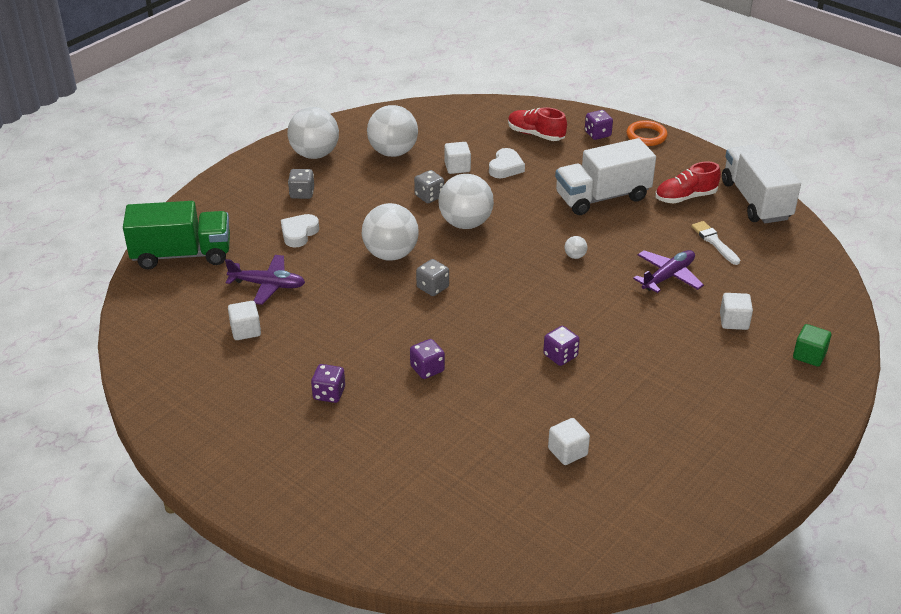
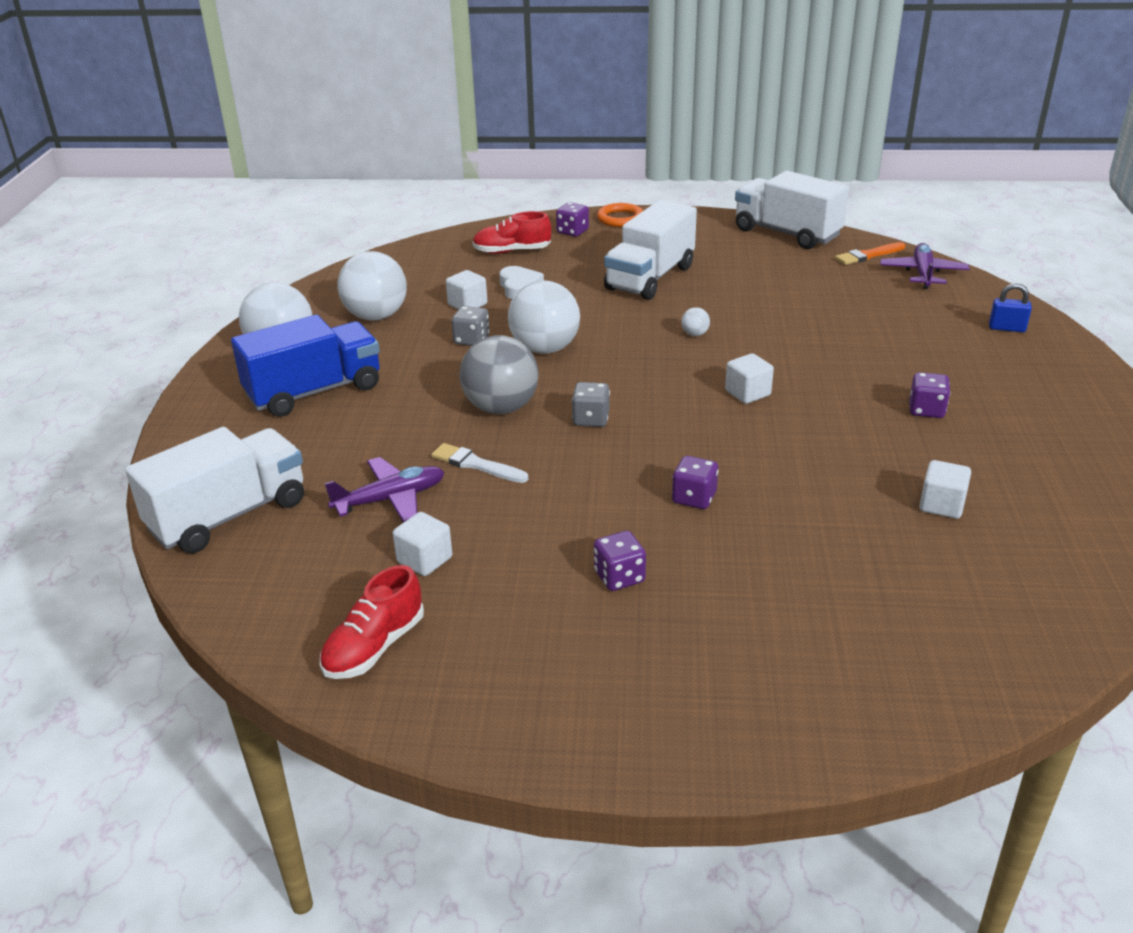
camera: 35 degrees left, 5 degrees down
(182, 255) = (229, 516): green truck -> white truck
(299, 233) = (362, 431): white heart -> none
(302, 193) = (314, 392): grey dice -> blue truck
(391, 254) = (501, 408): white ball -> grey ball
(560, 356) = (807, 423): purple dice -> purple dice (926, 410)
(668, 276) = (802, 317): purple plane -> purple plane (922, 273)
(685, 197) = (724, 251): red shoe -> red shoe (374, 647)
(714, 242) = (800, 275): white brush -> white brush (476, 464)
(734, 321) = (910, 328): white cube -> white cube (747, 393)
(792, 247) = (868, 255): none -> orange brush
(809, 355) = (1007, 328): green cube -> blue padlock

